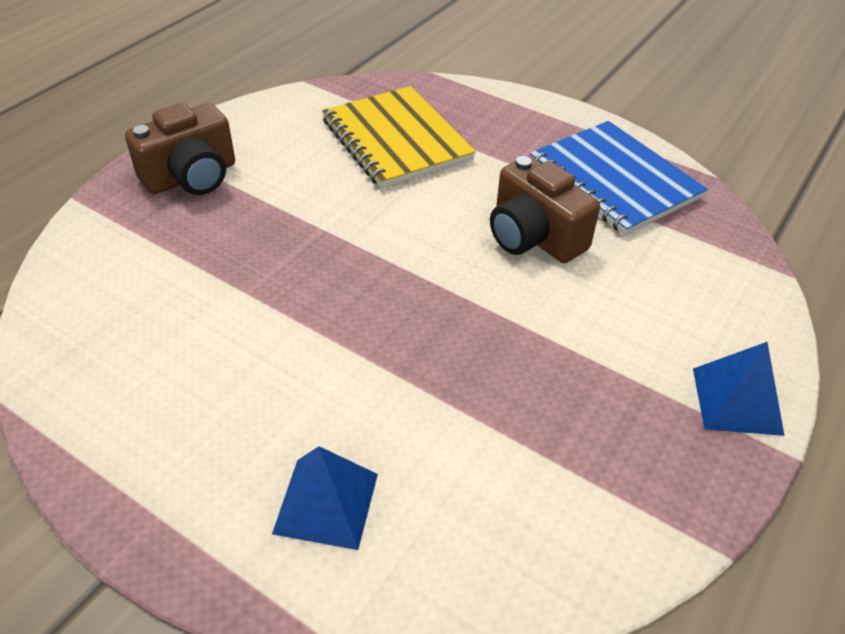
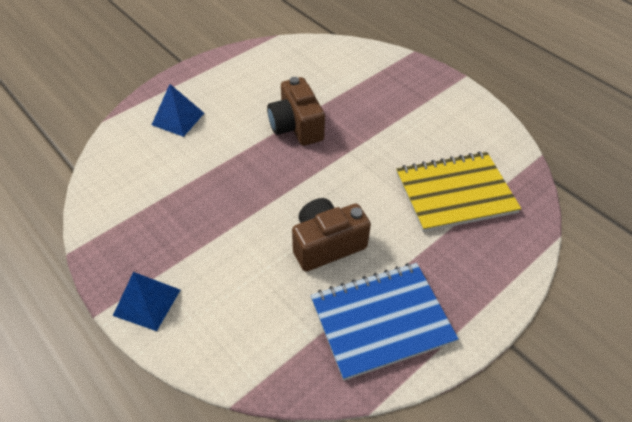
camera: 105 degrees right, 5 degrees up
(191, 177) = (425, 93): brown camera -> brown camera (296, 126)

